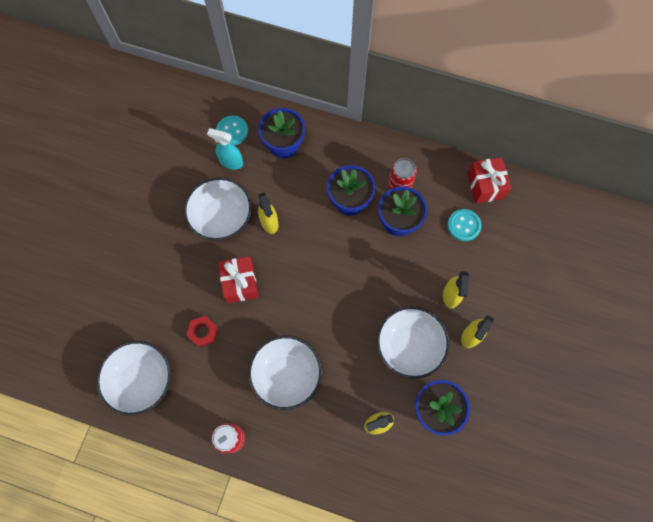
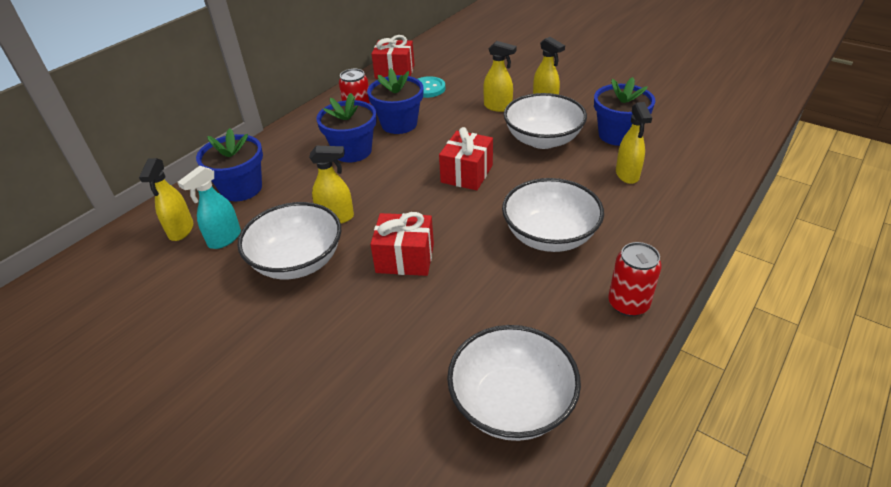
camera: 70 degrees left, 30 degrees down
(203, 332) = (460, 309): red nut -> none
(232, 131) = (181, 230): turquoise button -> yellow spray bottle
(344, 297) = (467, 174): none -> red gift

